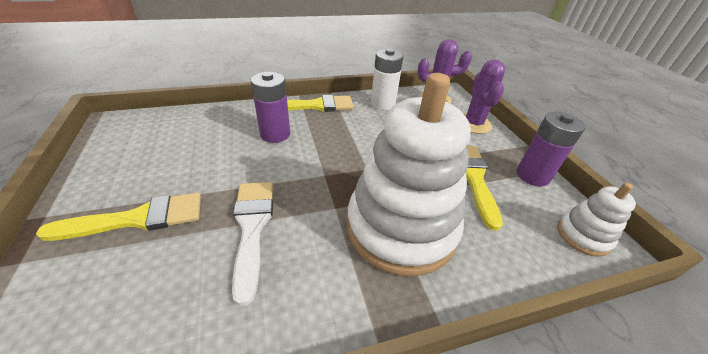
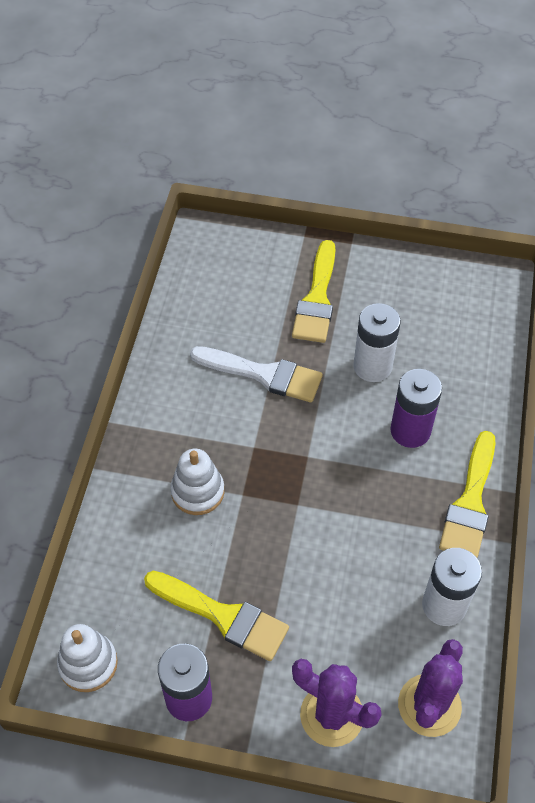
camera: 120 degrees right, 15 degrees up
(220, 163) = (372, 366): none -> white battery
(401, 228) = (197, 491): white stacking toy -> white stacking toy, size x0.45

